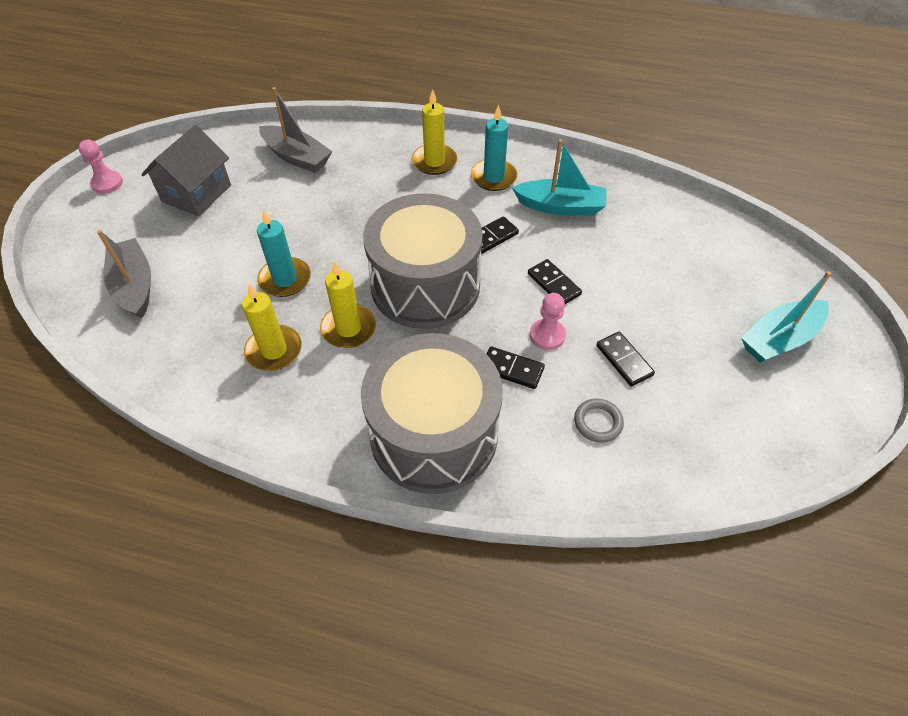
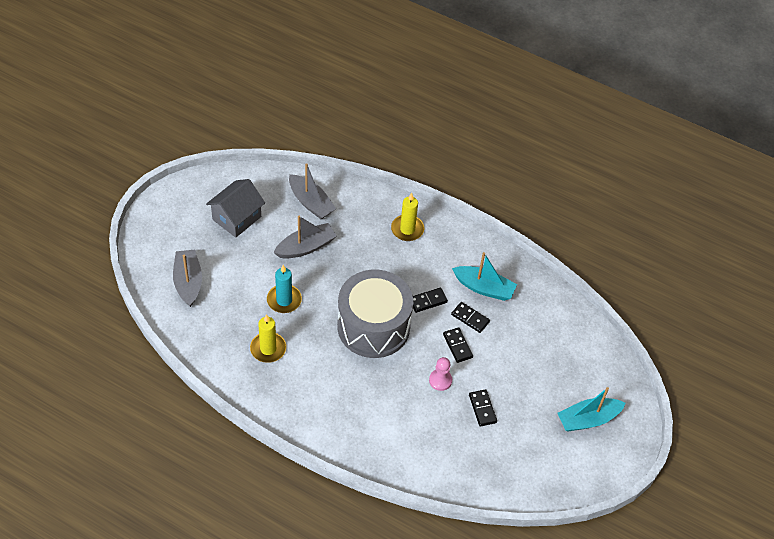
camera: 10 degrees right, 0 degrees up
(107, 183) = (177, 195): pink pawn -> none
(302, 208) = (306, 247): none -> grey boat
(348, 328) = (317, 345): yellow candle -> none
(434, 434) = (351, 425): grey drum -> none
(493, 177) = (445, 253): turquoise candle -> none
(512, 369) = (410, 397): black domino -> black domino (470, 318)
(597, 422) = (450, 443): grey ring -> none

